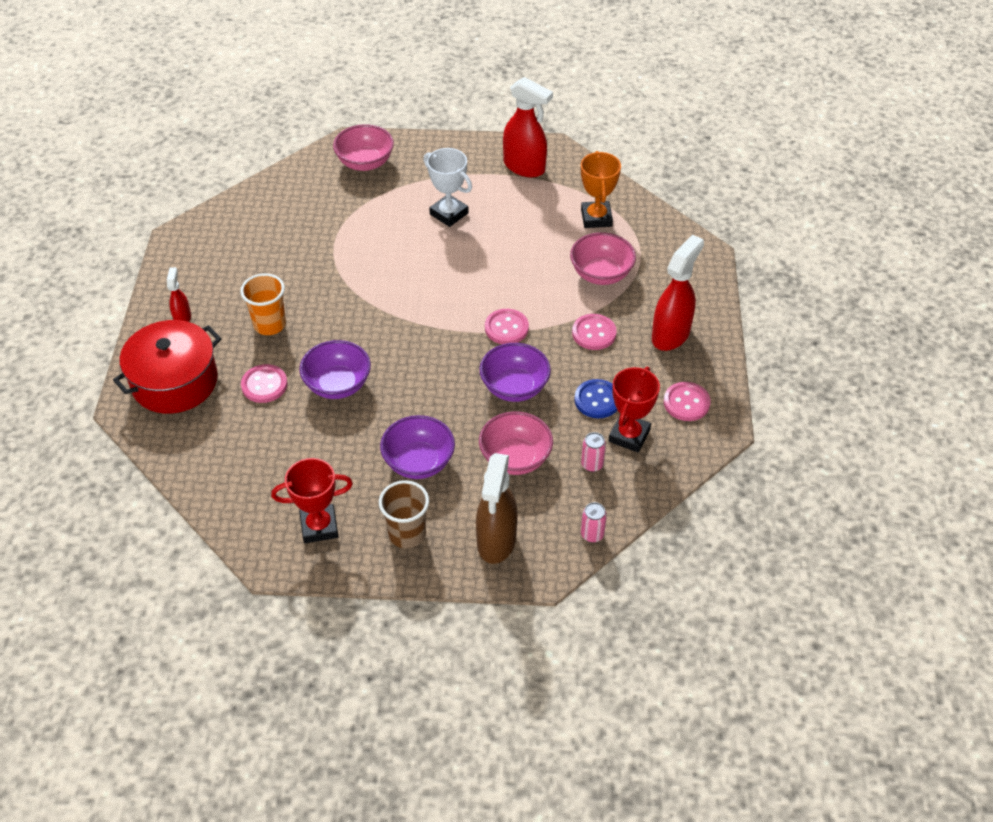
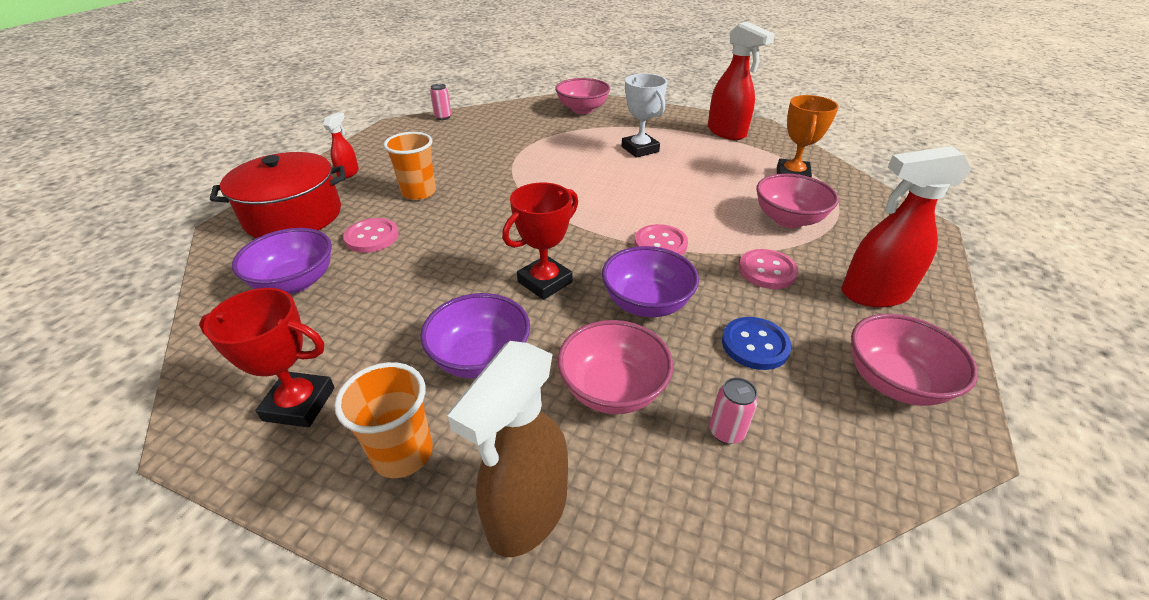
camera: 20 degrees right, 10 degrees down
(337, 385) = (444, 254): purple bowl -> purple bowl (295, 282)
(407, 534) = (403, 453): brown cup -> orange cup
(592, 534) = (696, 558): pink can -> pink can (443, 117)
(629, 435) = (795, 405): red trophy -> red trophy (545, 282)
(671, 335) = (873, 294): red spray bottle -> red spray bottle turned 150 degrees counterclockwise
(686, 403) = (894, 382): pink button -> pink bowl

